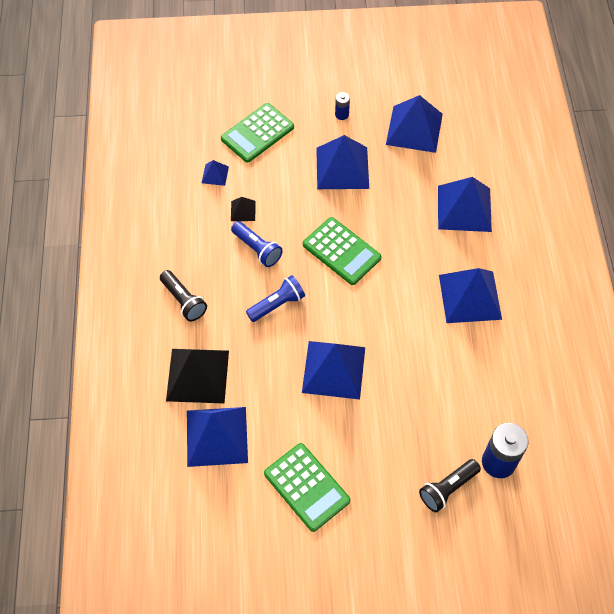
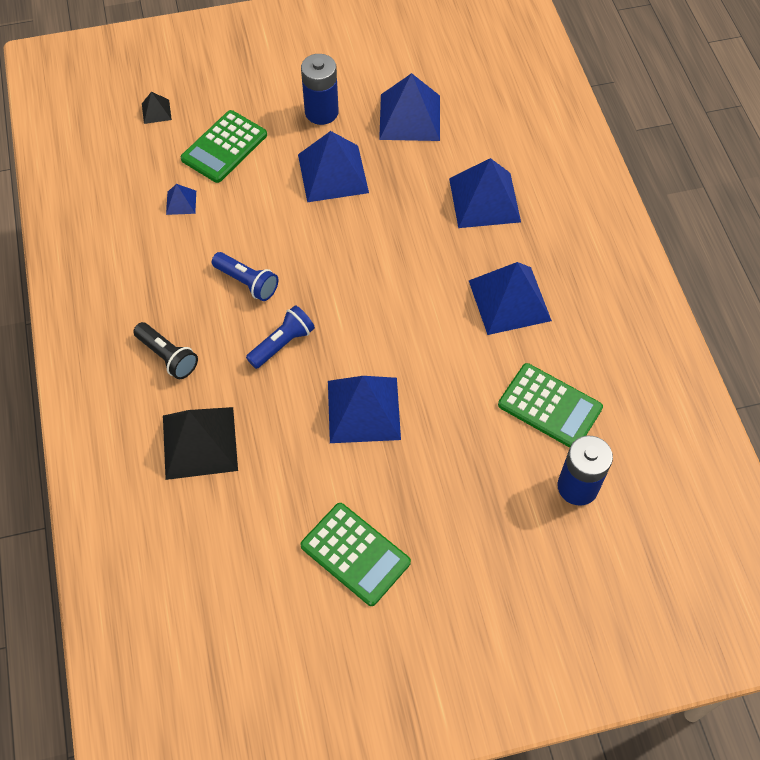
camera: 10 degrees left, 0 degrees up
(217, 436) = (235, 511): blue pyramid -> none
(243, 211) = (222, 240): black pyramid -> black pyramid (156, 111)
(341, 251) = (349, 270): green calculator -> green calculator (549, 406)
(342, 114) = (321, 112): blue battery -> blue battery, size x2.02
(447, 488) = (523, 527): black flashlight -> none

